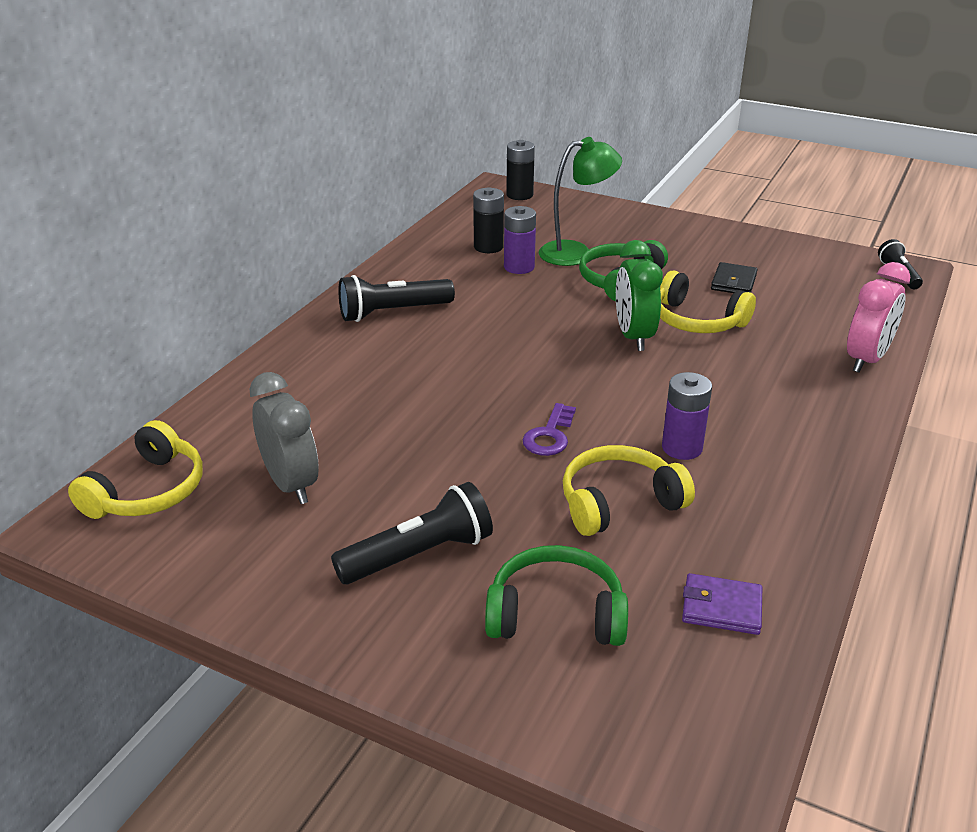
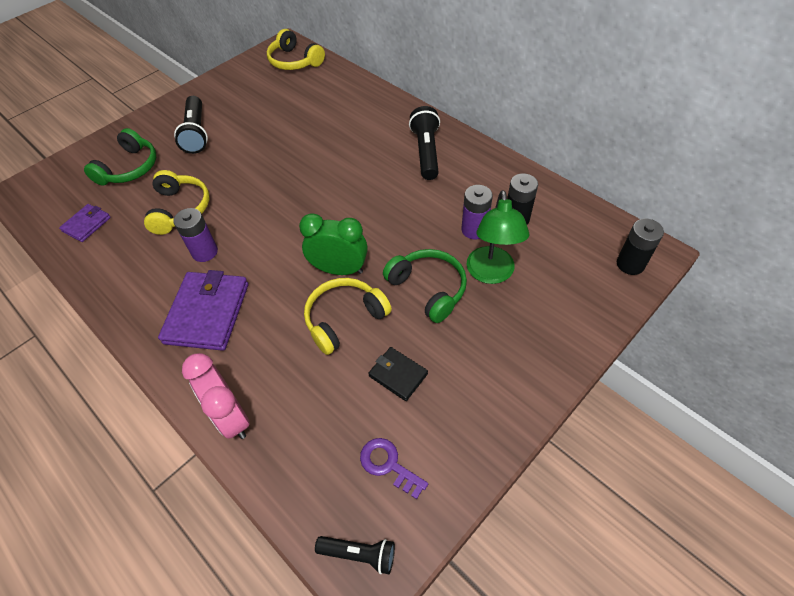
camera: 110 degrees right, 20 degrees up
(291, 484) = (272, 100): grey clock -> none
(549, 435) = (253, 196): purple key -> purple key (388, 464)
(770, 414) = (207, 313): none -> purple wallet

